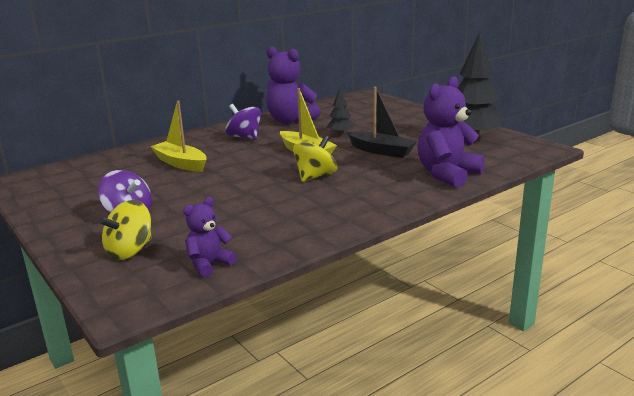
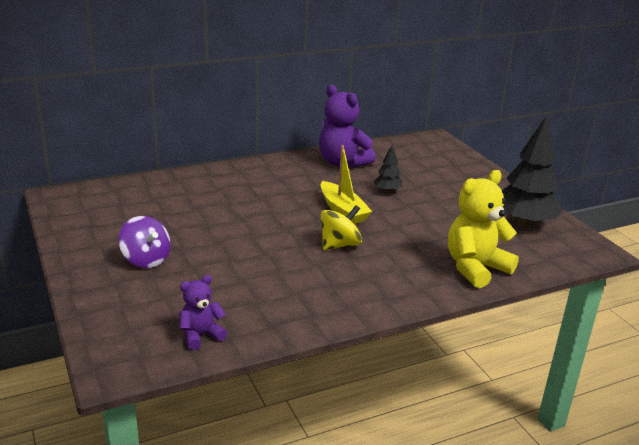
camera: 10 degrees right, 5 degrees up
(130, 251) = (135, 305): yellow spinning top -> none
(181, 163) = (214, 203): yellow boat -> none
(244, 137) = (288, 178): purple spinning top -> none
(381, 151) = (420, 223): black boat -> none
(447, 174) = (475, 268): purple teddy bear -> yellow teddy bear

